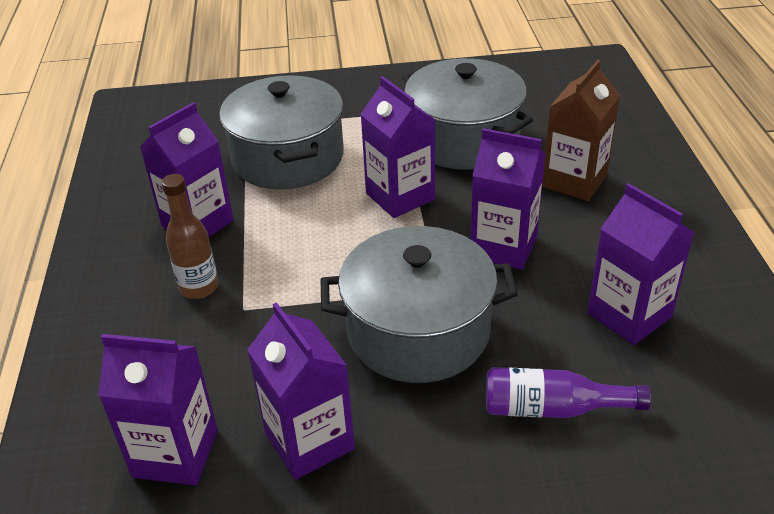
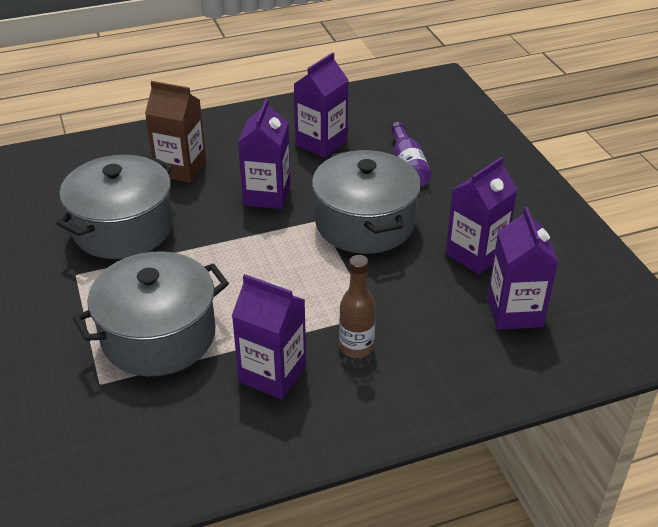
camera: 105 degrees left, 0 degrees up
(400, 196) = (212, 253): purple carton -> none

